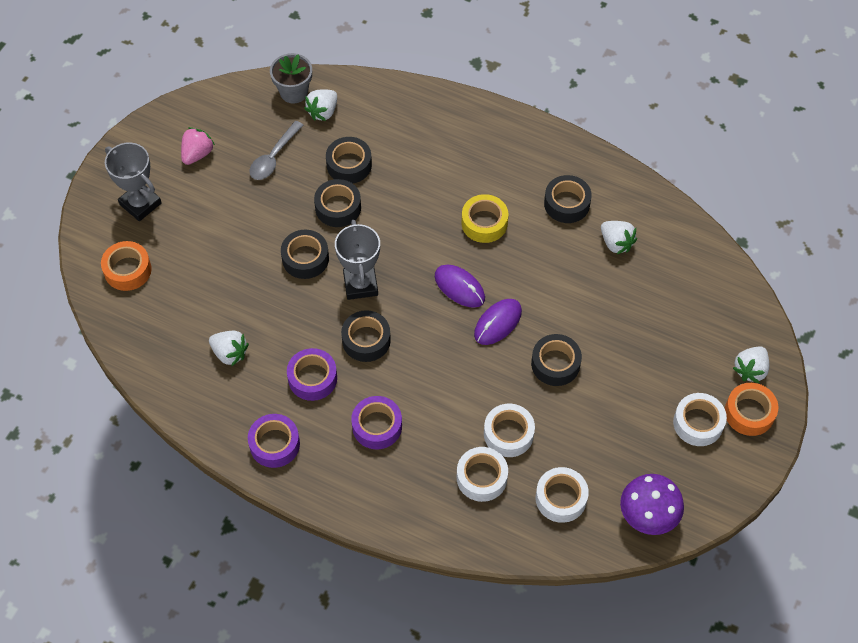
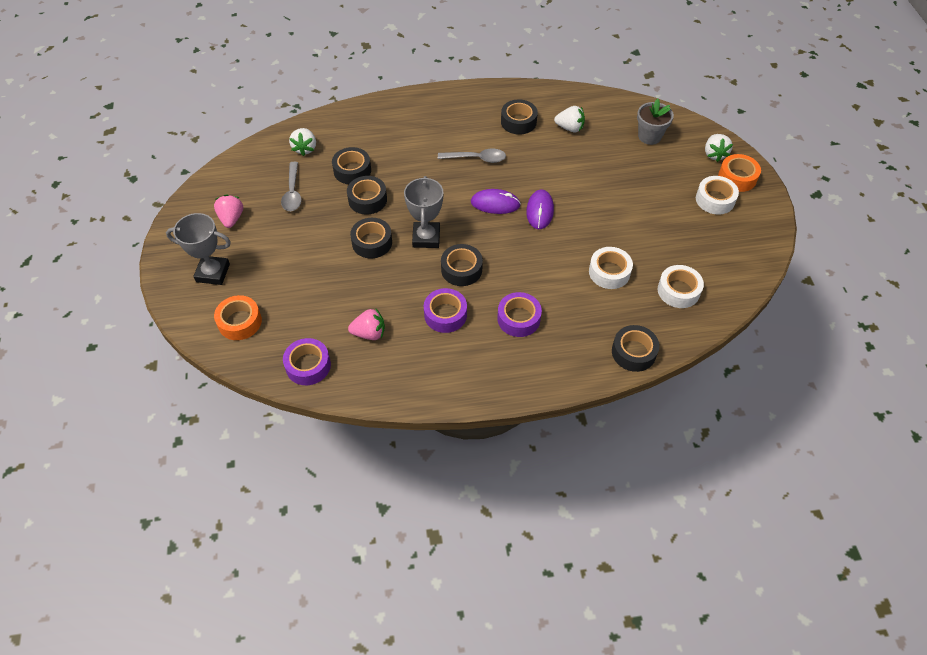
camera: 35 degrees left, 5 degrees down
(230, 353) = (369, 333): white strawberry -> pink strawberry
(274, 444) = (456, 374): purple tape -> purple tape (308, 366)
(294, 92) = (273, 147): grey flower pot -> grey flower pot (649, 136)
(360, 284) = (426, 238): grey trophy -> grey trophy turned 45 degrees clockwise
(481, 477) = (617, 309): white tape -> none
(484, 223) = (476, 158): yellow tape -> grey spoon
(555, 364) = (598, 214): black tape -> black tape (633, 352)
(647, 516) = (739, 269): purple mushroom -> none

